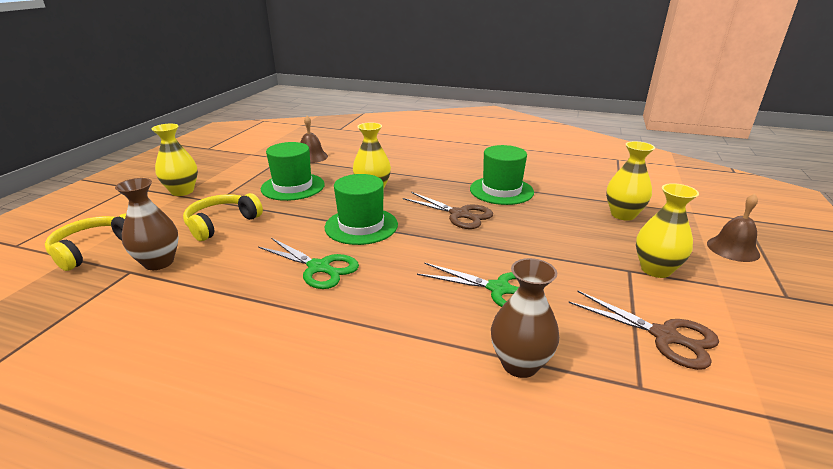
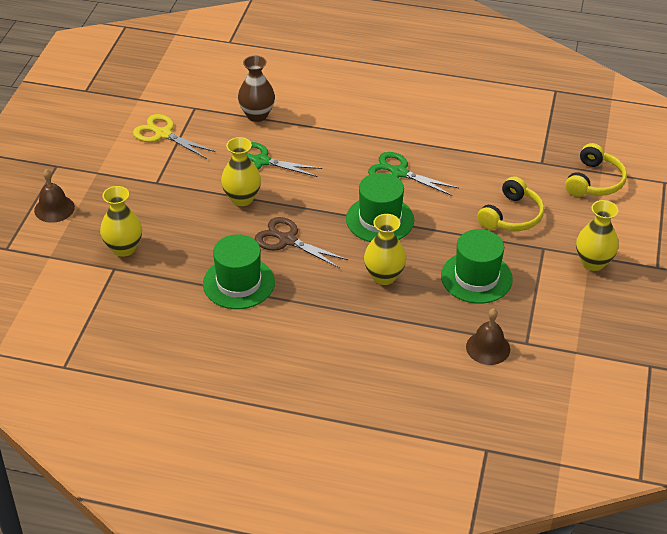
camera: 175 degrees right, 15 degrees up
(159, 262) = (527, 171): brown vase -> none
(655, 270) = (135, 184): yellow vase -> yellow vase (242, 198)
(665, 336) = (163, 134): brown scissors -> yellow scissors

